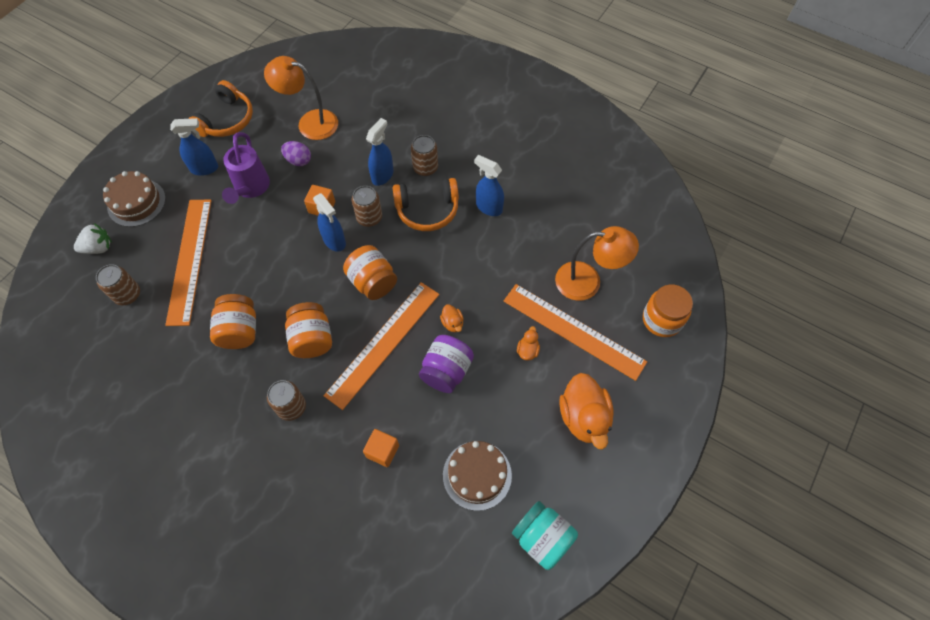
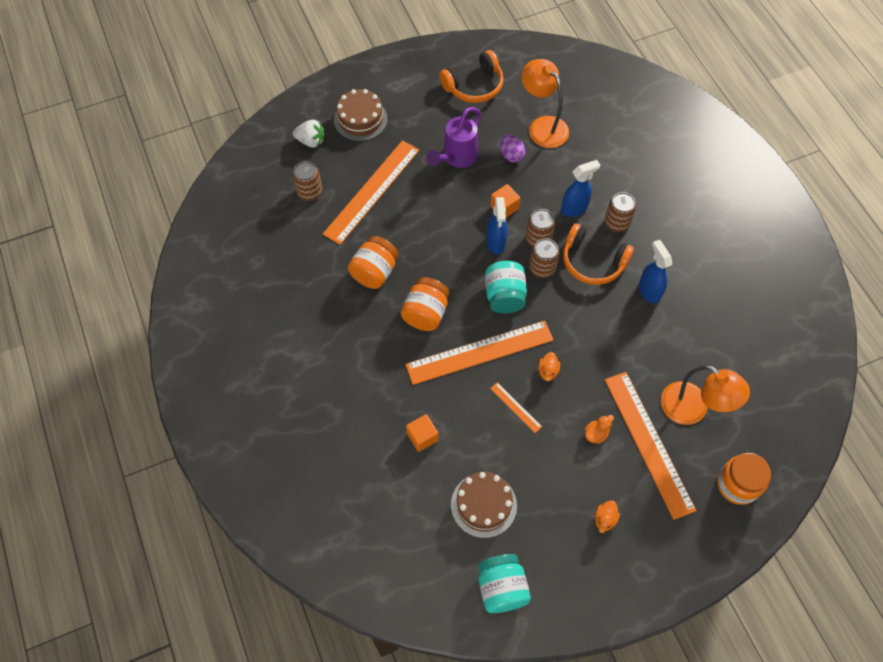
camera: 35 degrees right, 0 degrees up
(205, 168) = (430, 120): blue spray bottle -> none
(291, 407) = (375, 357): brown can -> brown can (542, 268)
(372, 282) = (504, 296): orange jar -> turquoise jar
(446, 371) = (515, 407): purple jar -> orange ruler
(583, 417) = (605, 519): orange duck -> orange duck, size x0.46

